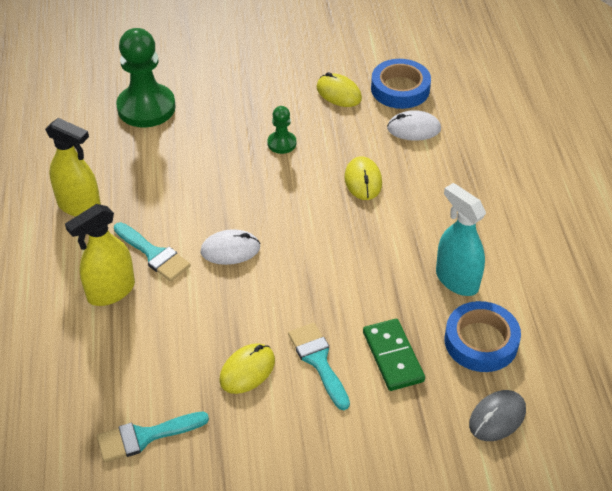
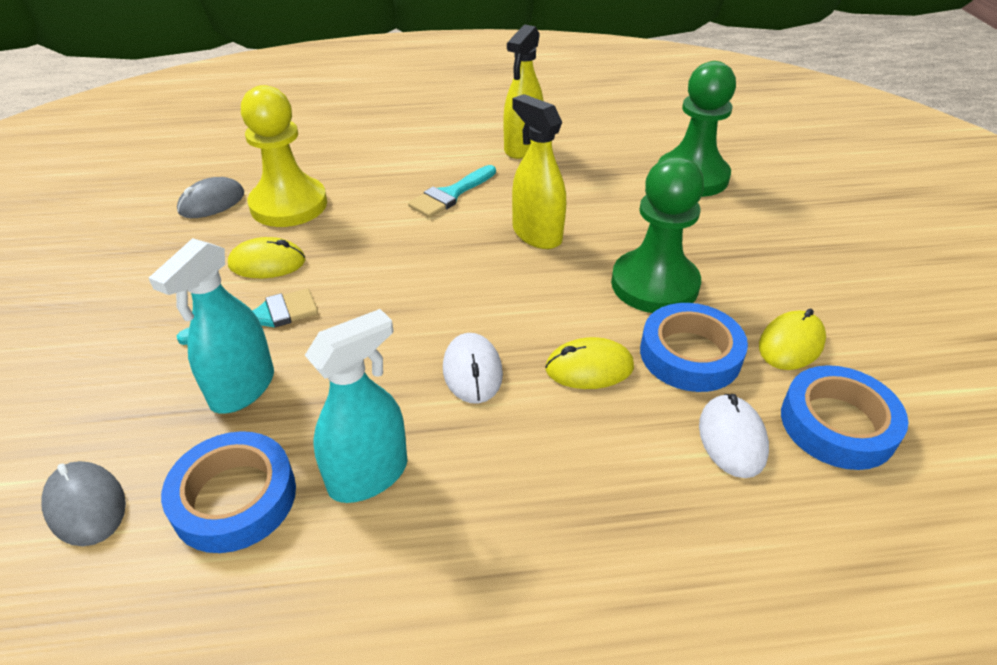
camera: 90 degrees right, 5 degrees down
(111, 291) = (401, 173): yellow spray bottle -> yellow spray bottle (536, 234)
(145, 437) = (212, 202): turquoise brush -> grey mouse
(157, 371) = (289, 205): none -> yellow pawn
(230, 250) = (453, 246): white mouse -> white mouse (472, 371)
(247, 370) = (267, 263): yellow mouse -> yellow mouse turned 45 degrees counterclockwise
(282, 143) = (654, 284): green pawn -> green pawn, size x2.07
(349, 136) = (690, 354): none -> blue tape
(392, 357) = (242, 389): green domino -> turquoise spray bottle

